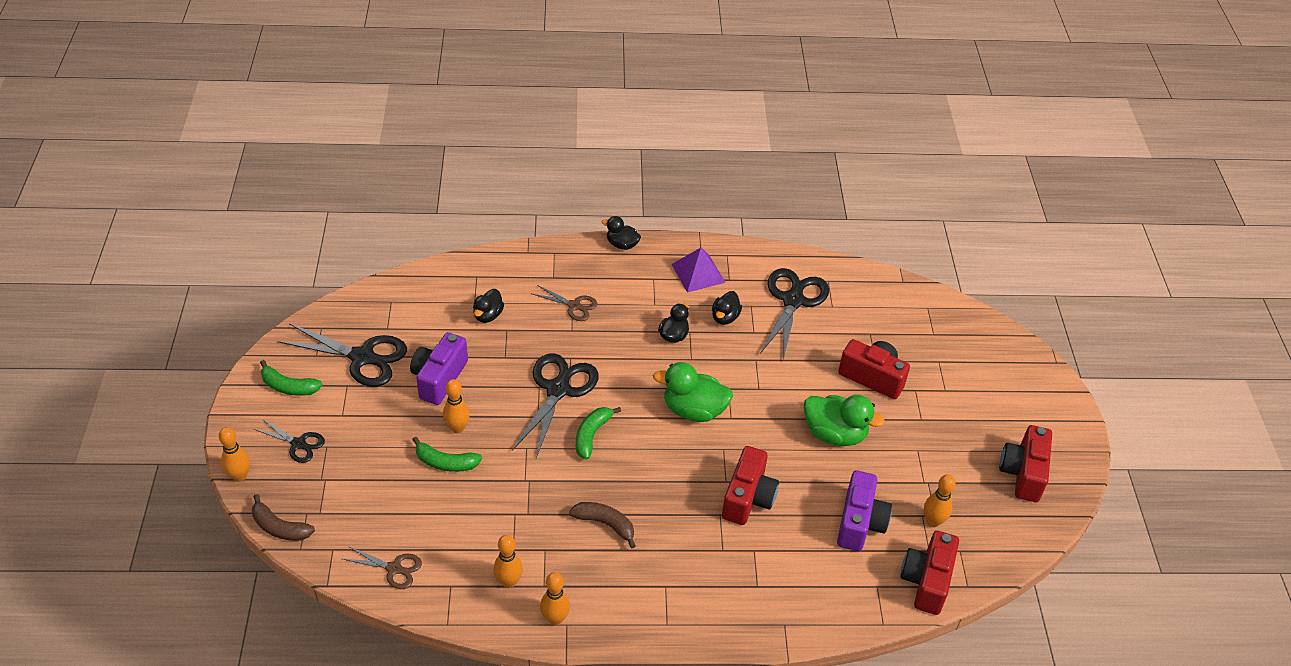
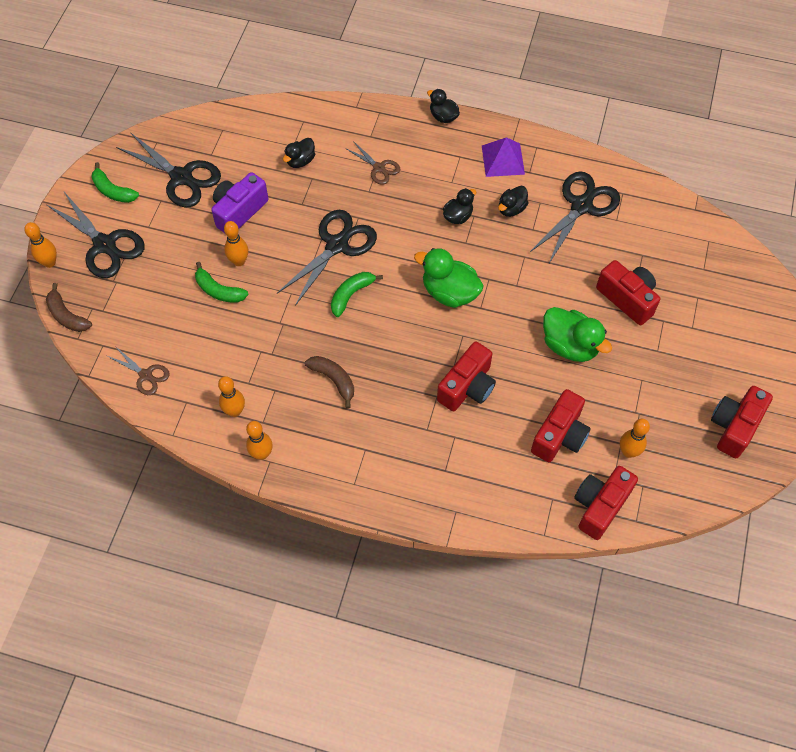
camera: 20 degrees right, 15 degrees up
(298, 444) = (105, 245): black scissors -> black scissors, size x1.84
(859, 523) = (559, 435): purple camera -> red camera

